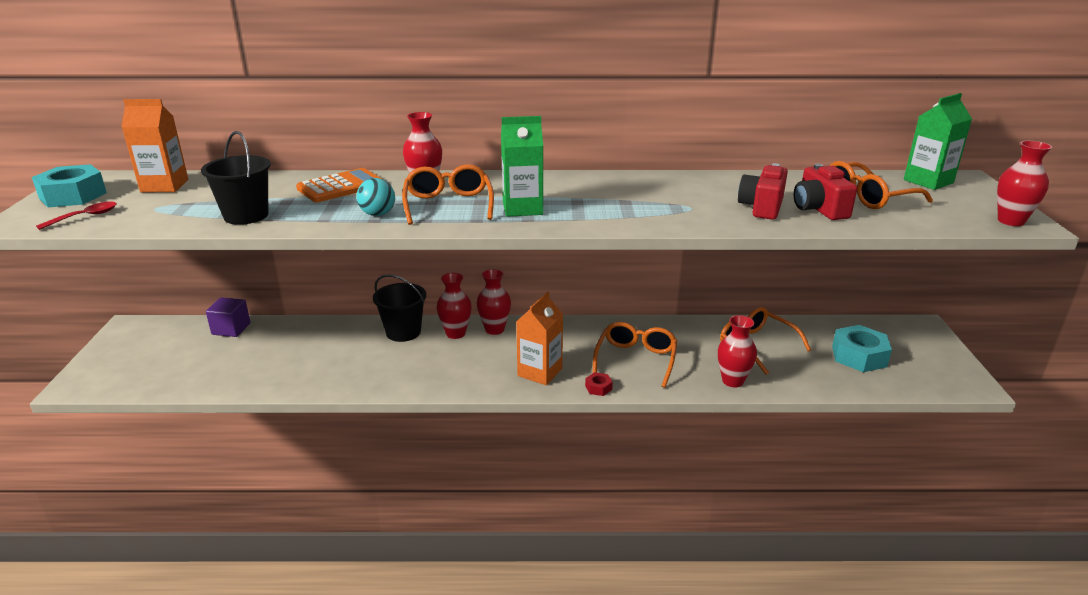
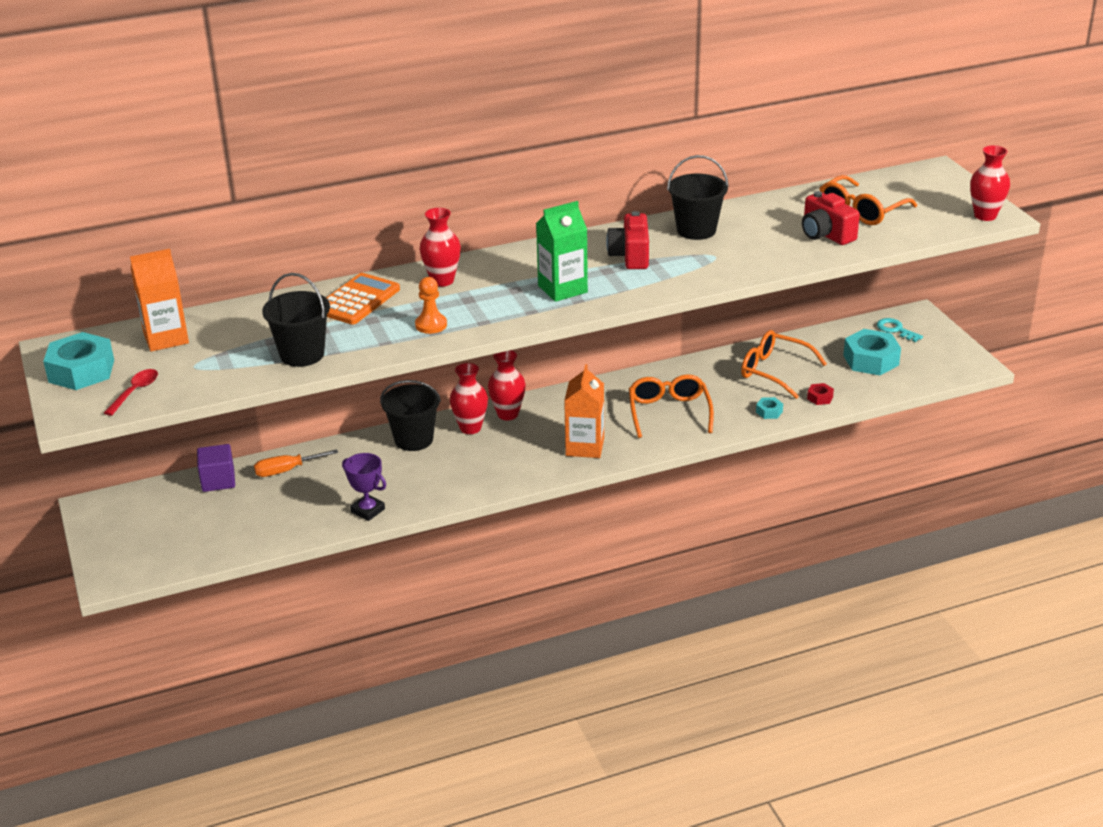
camera: 20 degrees left, 5 degrees up
(286, 333) = (286, 470): none -> orange screwdriver
(316, 382) = (367, 510): none -> purple trophy
(378, 214) = (431, 325): turquoise ball -> orange pawn
(448, 205) = (488, 300): orange glasses -> none
(598, 388) = (650, 448): red nut -> red nut (820, 398)
(688, 186) = (696, 230): none -> black bucket
(732, 381) = (769, 412): red vase -> turquoise nut
(762, 207) = (776, 242): red camera -> red camera (630, 256)
(895, 334) = (895, 330): none -> turquoise key
(928, 181) = (905, 180): green carton -> none

